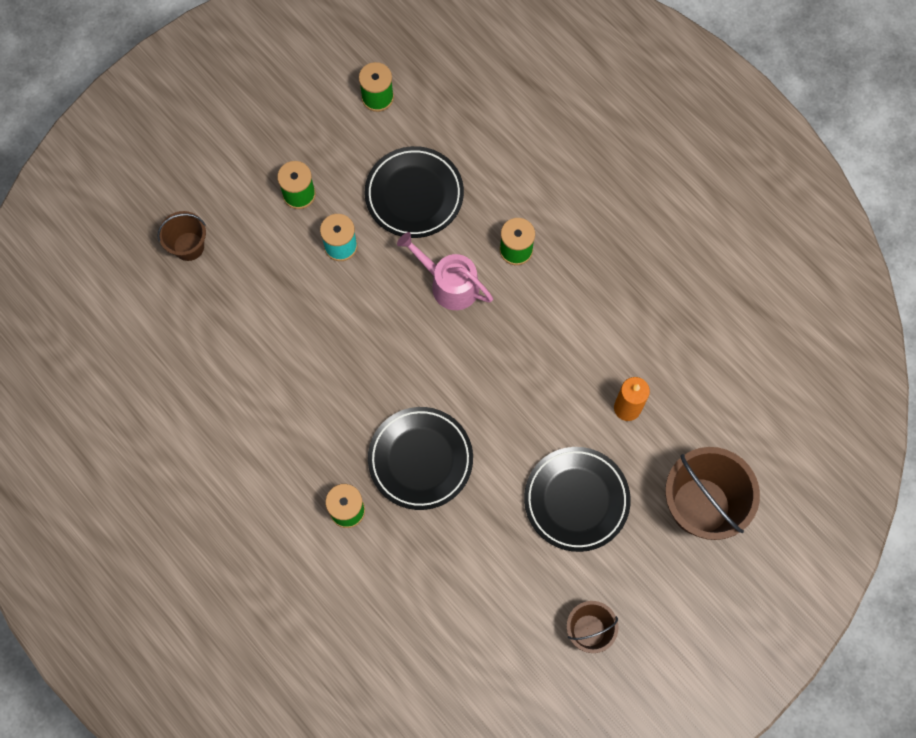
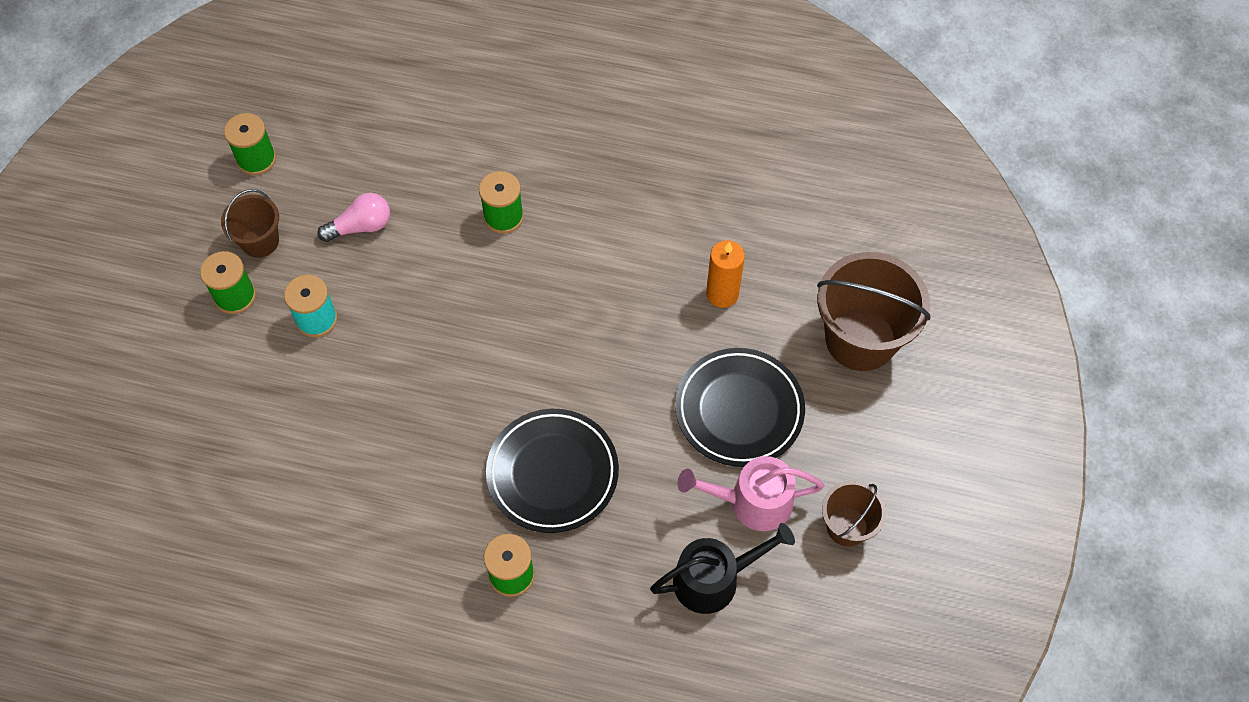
camera: 35 degrees left, 10 degrees down
(188, 246) = (144, 419): brown bucket -> brown bucket (260, 241)
(414, 195) = (361, 227): black plate -> pink light bulb
(449, 284) = (458, 288): pink watering can -> pink watering can (752, 502)
(474, 604) = (714, 579): none -> black watering can

